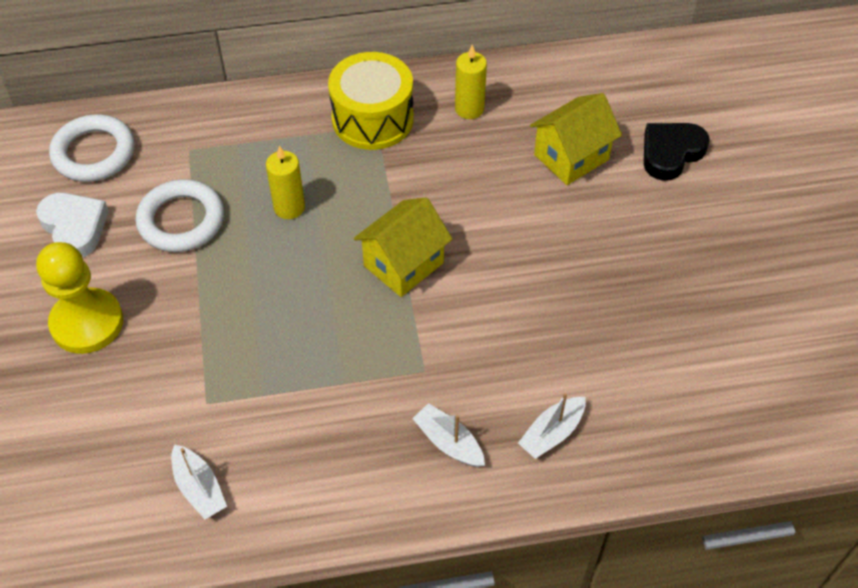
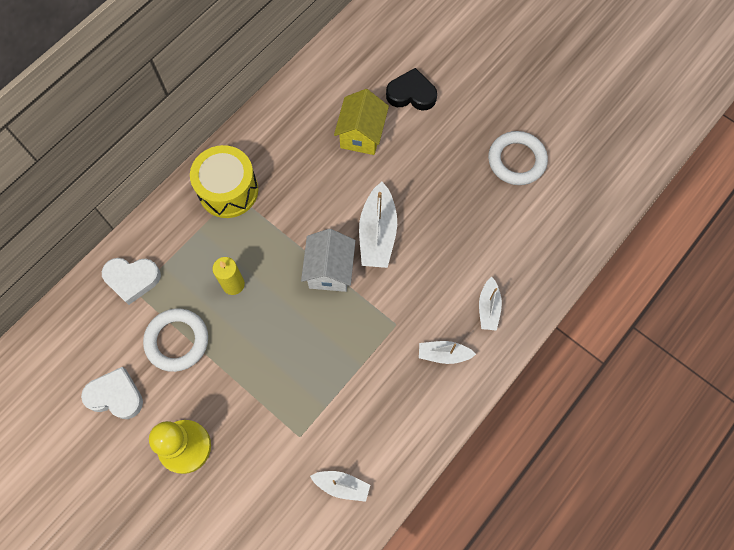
camera: 40 degrees left, 15 degrees up
(94, 153) = (77, 339): white ring -> white ring (516, 160)
(197, 136) = (132, 279): none -> white heart
(403, 264) = (330, 270): yellow house -> white house
(469, 109) = (278, 143): yellow candle -> none
(494, 264) = (377, 233): none -> white boat
(671, 153) = (411, 94): black heart -> black heart turned 90 degrees clockwise

